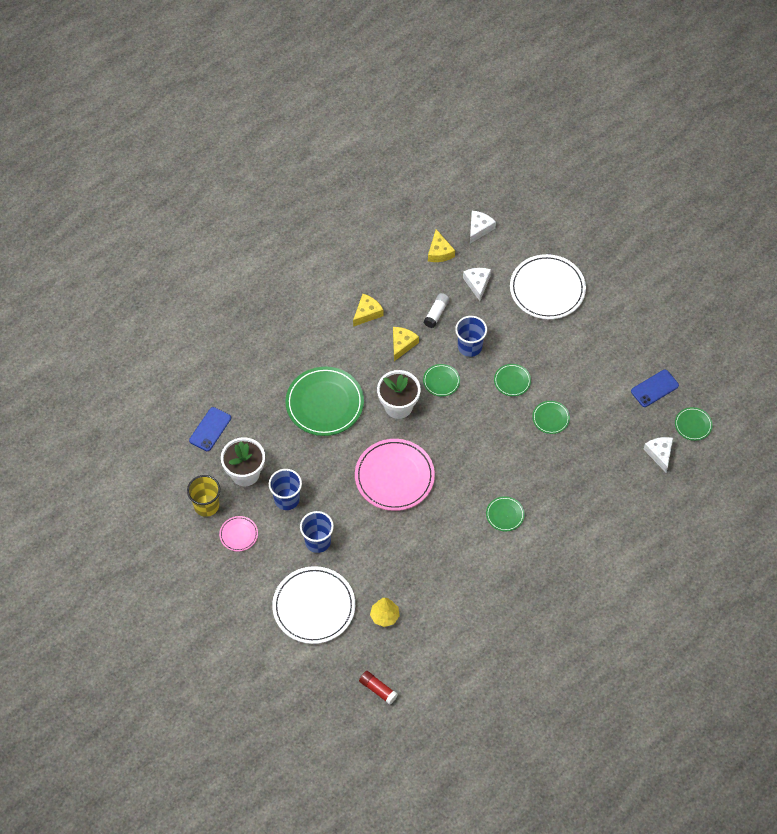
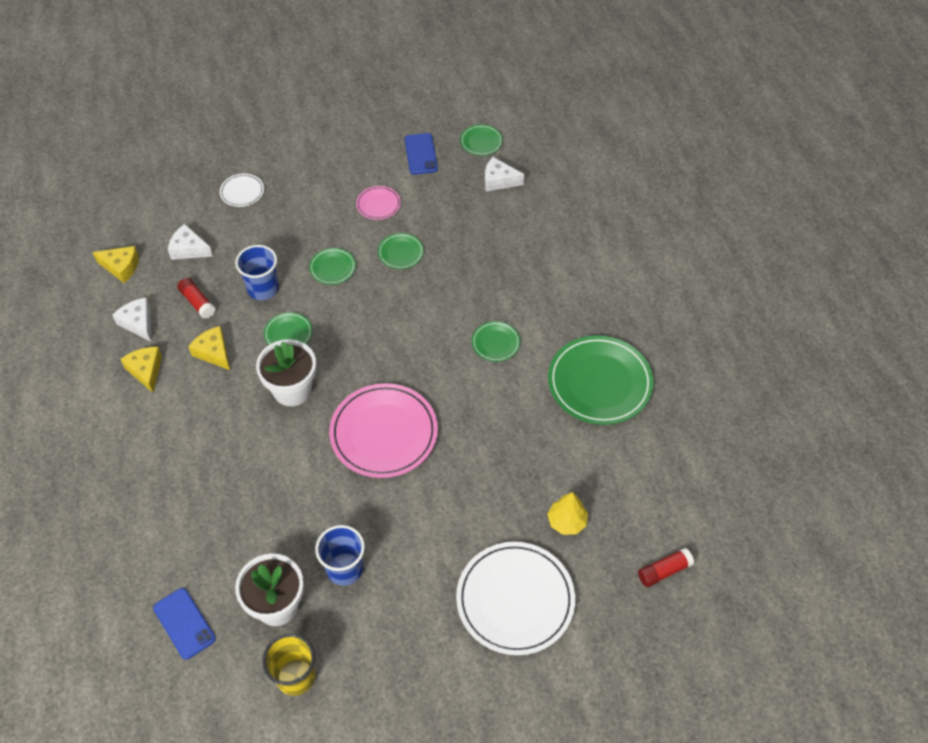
camera: 65 degrees left, 5 degrees down
(238, 534) = (363, 652): pink plate -> pink plate (378, 204)
(317, 541) = (425, 556): blue cup -> none
(324, 403) = (237, 468): green plate -> green plate (599, 382)
(436, 313) = (197, 302): white glue stick -> red glue stick
(479, 228) = (121, 219): white cheese -> white cheese (138, 323)
(547, 289) = (242, 192): white plate -> white plate, size x0.48

